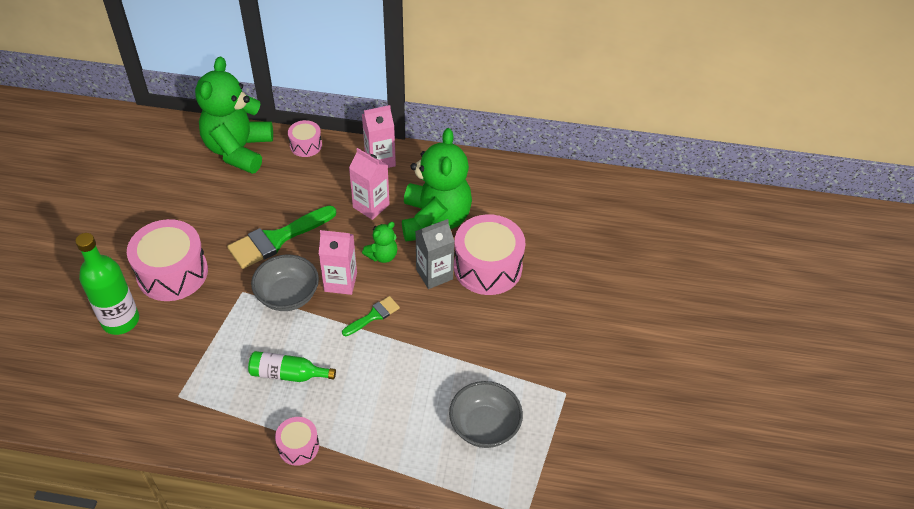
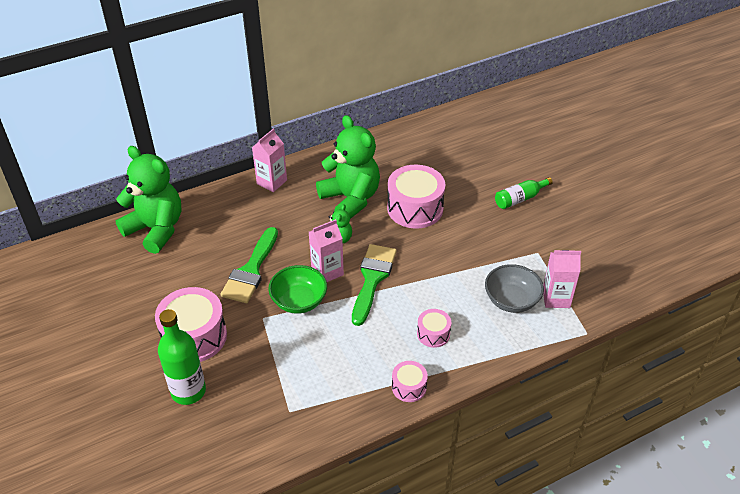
camera: 35 degrees left, 5 degrees down
(238, 150) = (156, 229): green teddy bear -> green teddy bear turned 150 degrees clockwise
(288, 295) = (299, 301): grey bowl -> green bowl
(288, 374) = (353, 349): green bottle -> green bottle (520, 199)
(306, 145) = (206, 200): pink drum -> pink drum (433, 334)
(371, 206) = (297, 213): pink carton -> pink carton (556, 298)
(373, 315) = (372, 279): green brush -> green brush, size x1.91
(434, 274) = (385, 231): grey carton -> none

